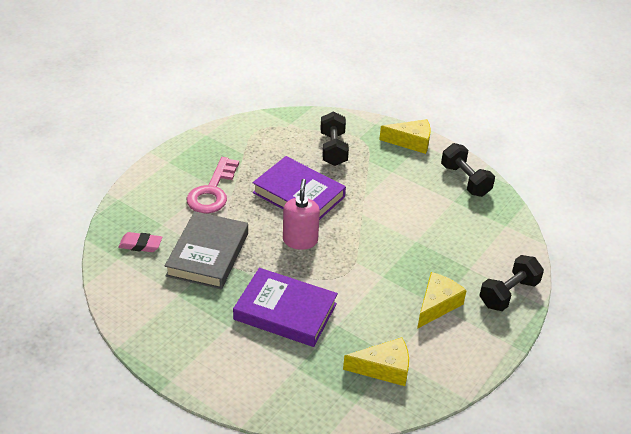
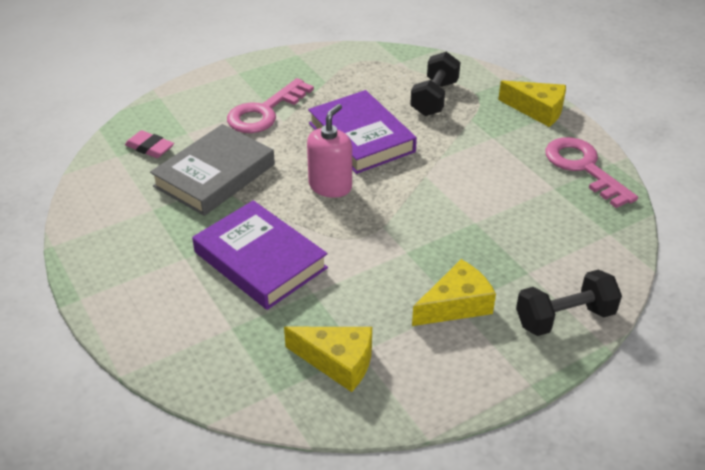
camera: 25 degrees right, 0 degrees up
(465, 180) = (584, 168): black dumbbell -> pink key

